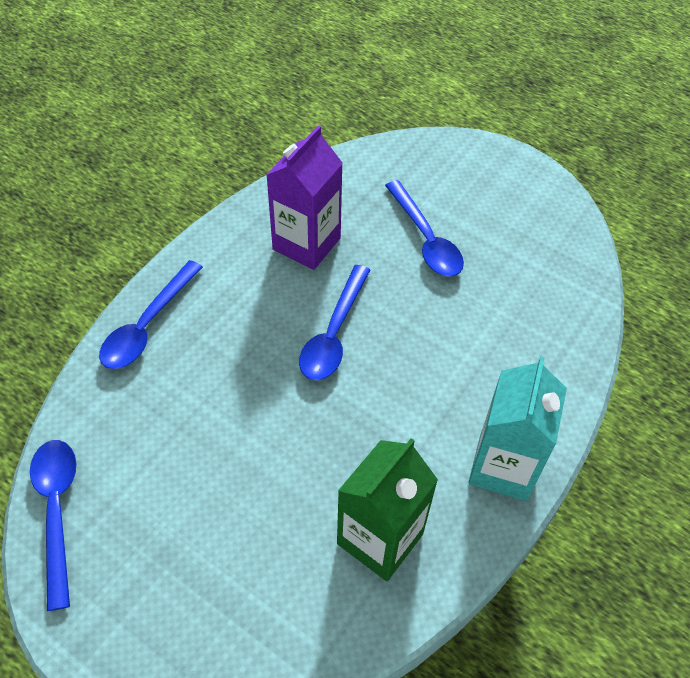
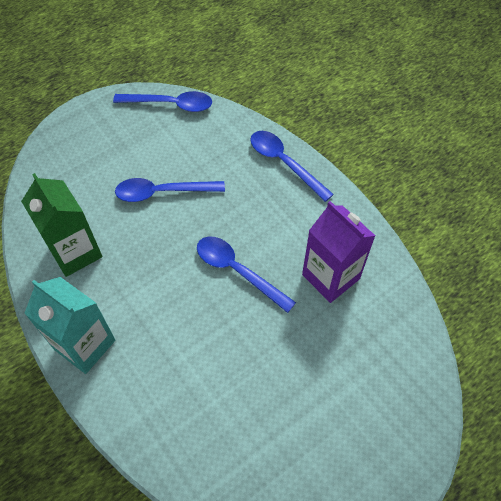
camera: 110 degrees right, 5 degrees up
(426, 239) = (310, 370): blue spoon -> blue spoon (162, 192)

